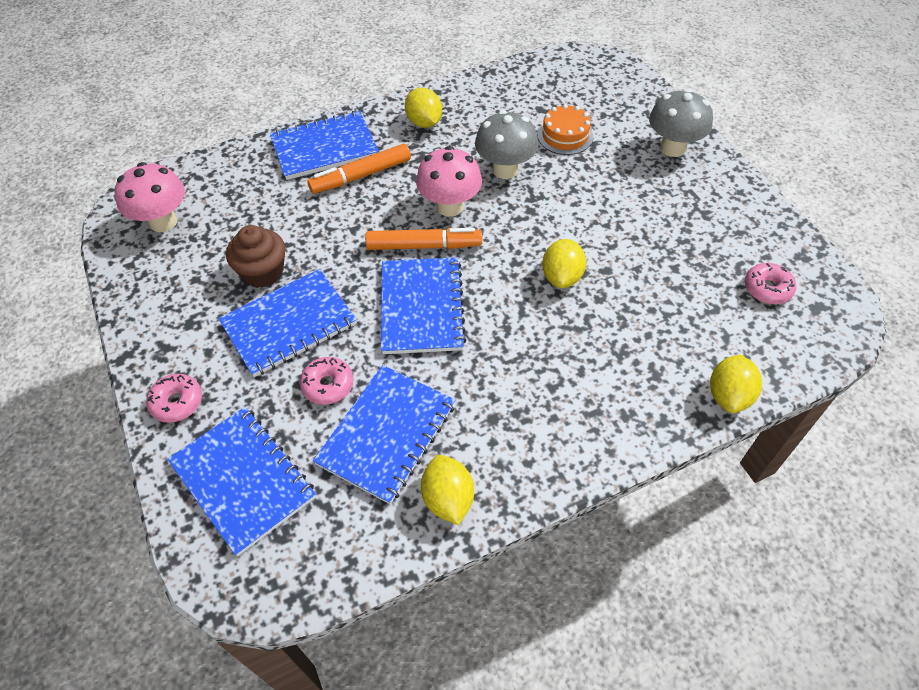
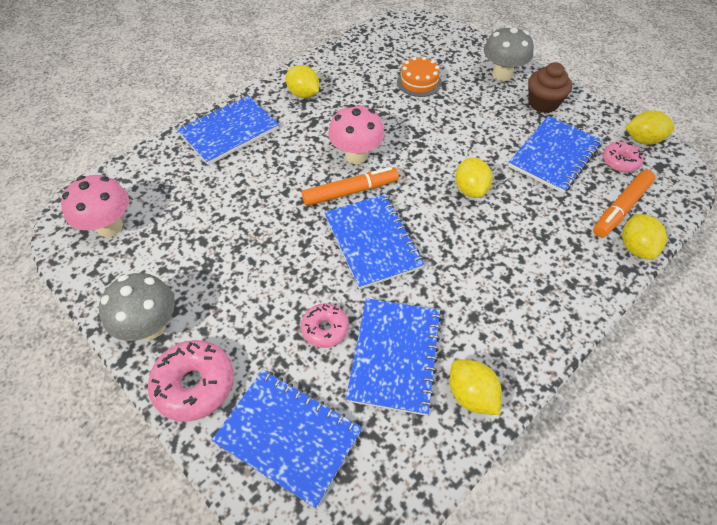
camera: 20 degrees left, 0 degrees up
(177, 402) = (194, 384): pink donut -> pink donut, size x1.62
(263, 272) = (222, 247): brown cupcake -> brown cupcake (543, 103)
(289, 324) = (266, 286): blue notebook -> blue notebook (554, 156)
(361, 176) = (271, 147): orange marker -> orange marker (620, 208)
(505, 170) = (386, 117): grey mushroom -> grey mushroom (151, 326)
(813, 269) = (642, 140): none -> yellow lemon

